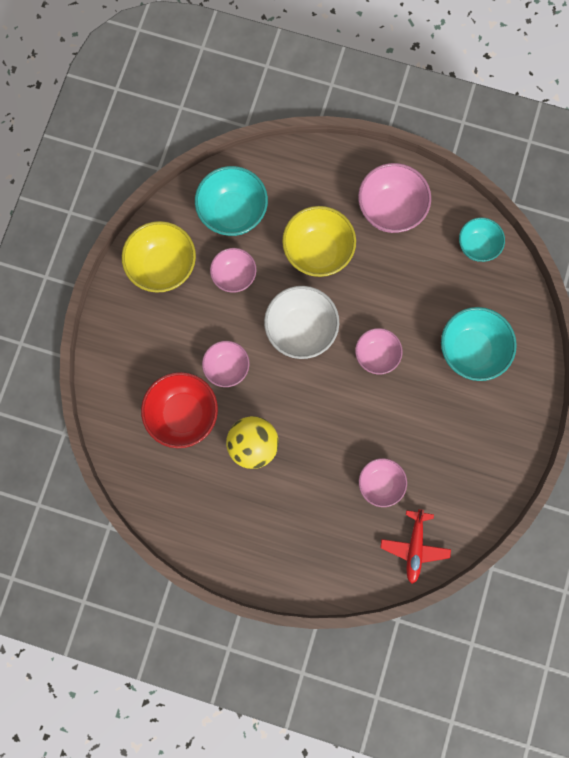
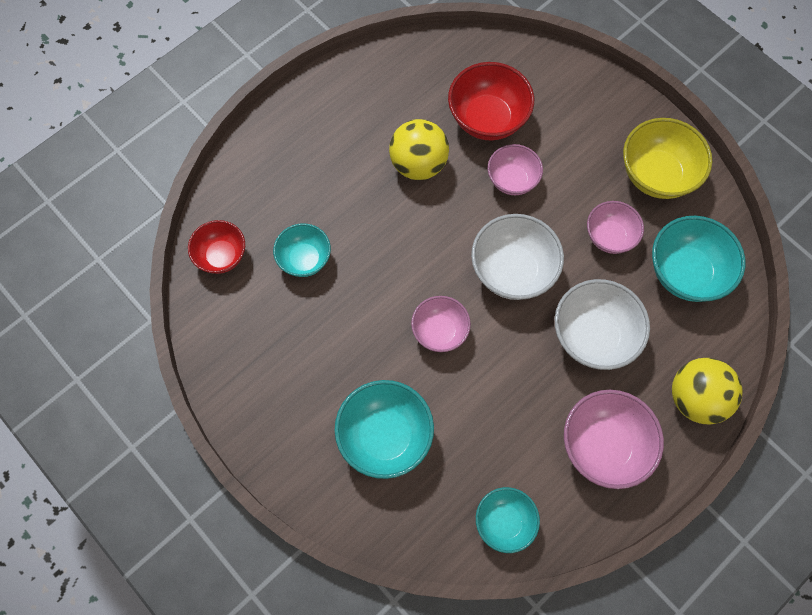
camera: 120 degrees right, 10 degrees down
(317, 251) = (593, 336): yellow bowl -> white bowl
(322, 168) = (695, 398): none -> yellow ball
(380, 483) = (304, 259): pink bowl -> turquoise bowl
(414, 547) = (221, 256): red plane -> red bowl

